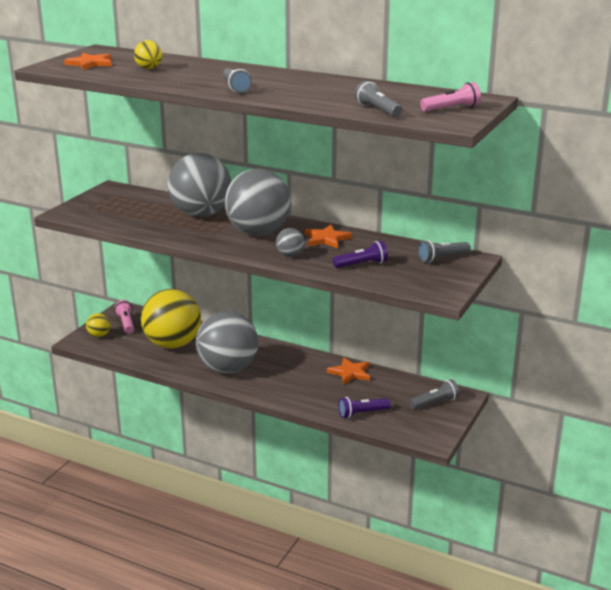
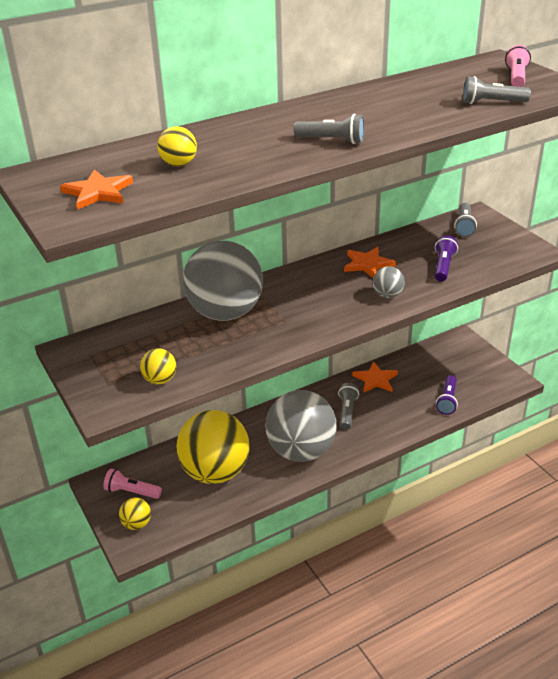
camera: 55 degrees left, 10 degrees up
(106, 218) = (160, 380): none -> yellow ball
(258, 232) = (313, 295): grey ball -> none
(435, 402) = (460, 355): grey flashlight -> grey flashlight (347, 412)

